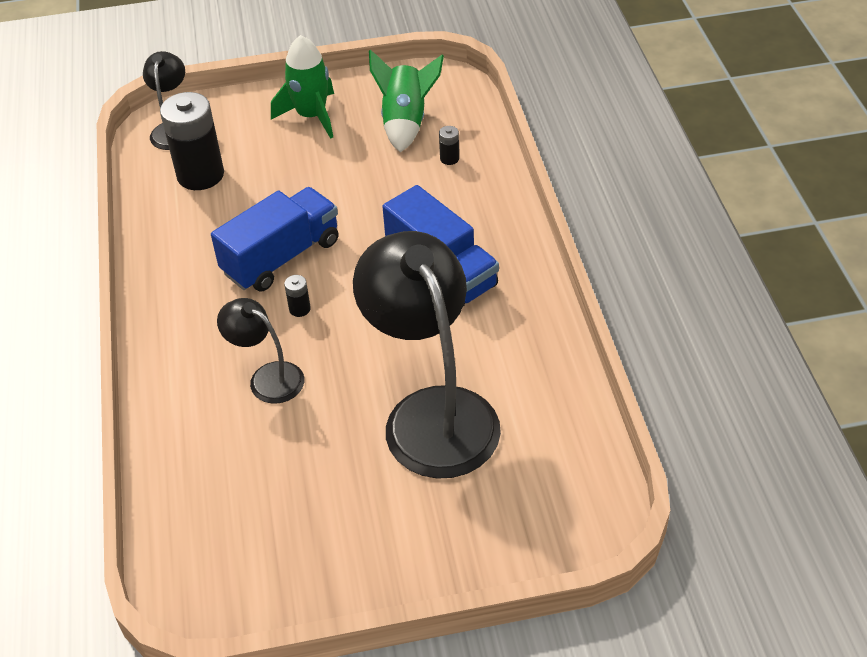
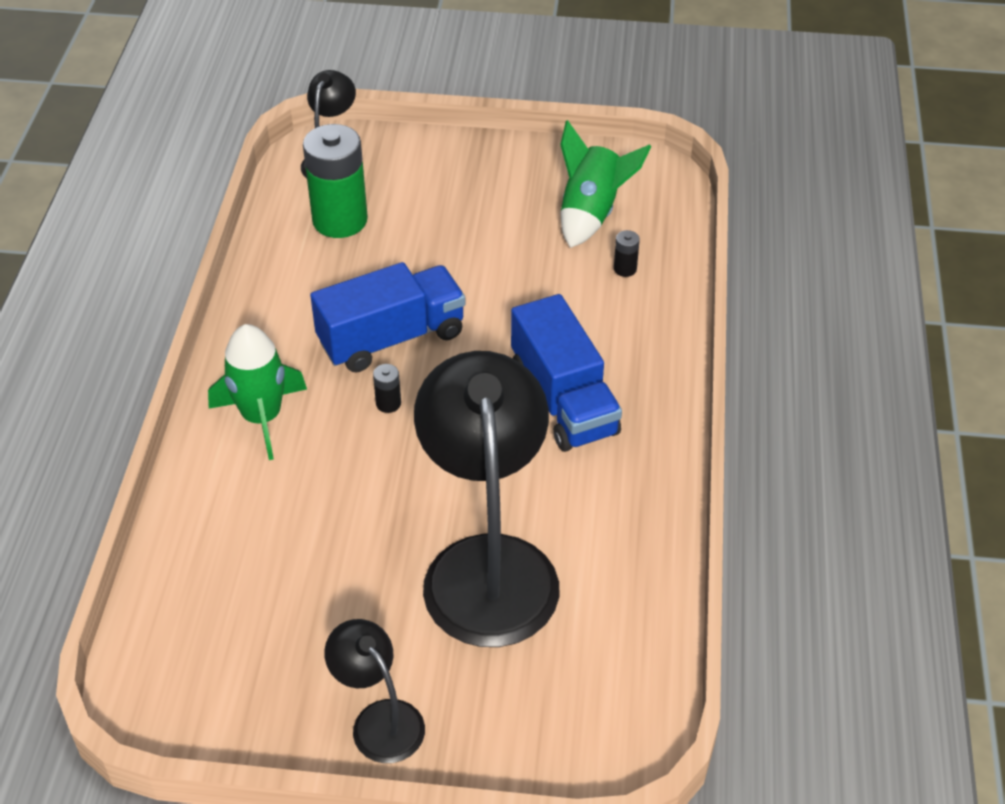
camera: 15 degrees right, 0 degrees up
(200, 175) = (340, 220): black battery -> green battery
(267, 377) = (323, 473): black lamp -> black lamp (379, 720)
(312, 116) = (488, 180): green rocket -> green rocket (262, 417)

